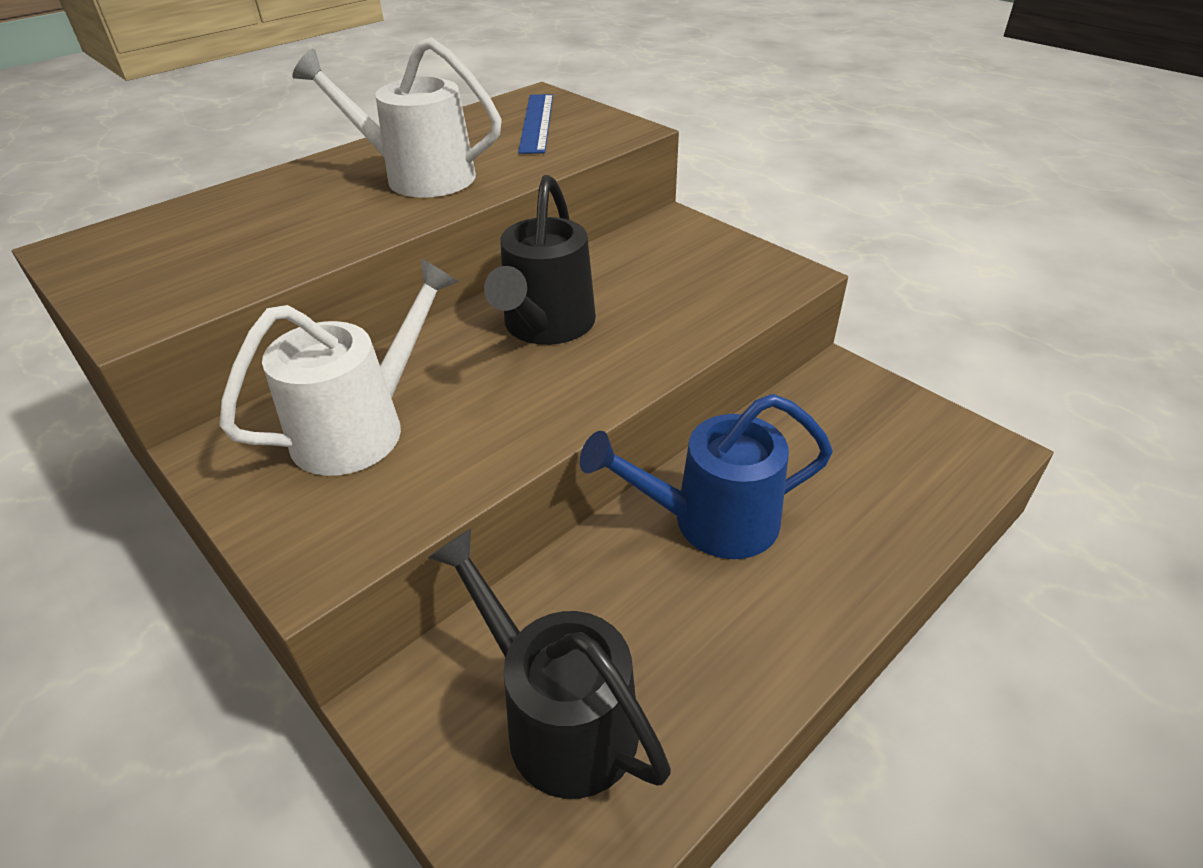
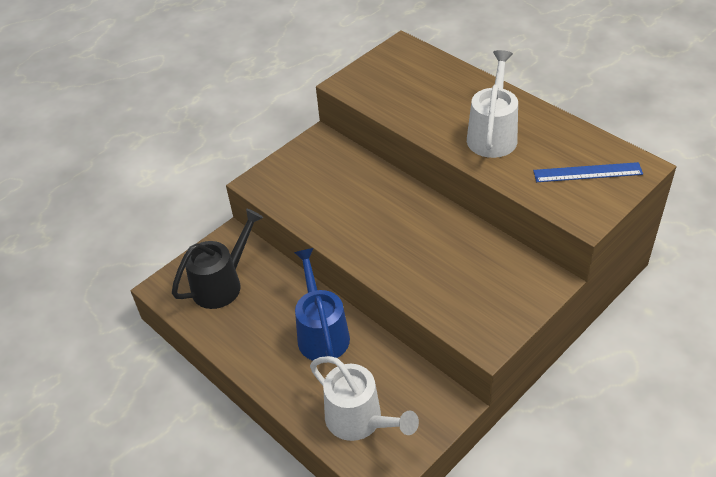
camera: 90 degrees right, 5 degrees up
(362, 427) = (332, 178): white watering can -> white watering can (360, 421)
(546, 327) = (415, 229): black watering can -> none

